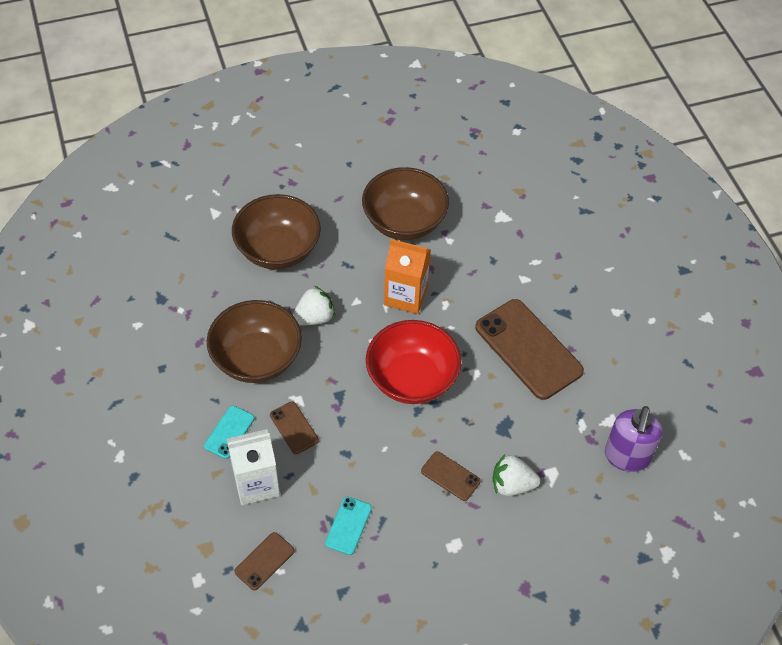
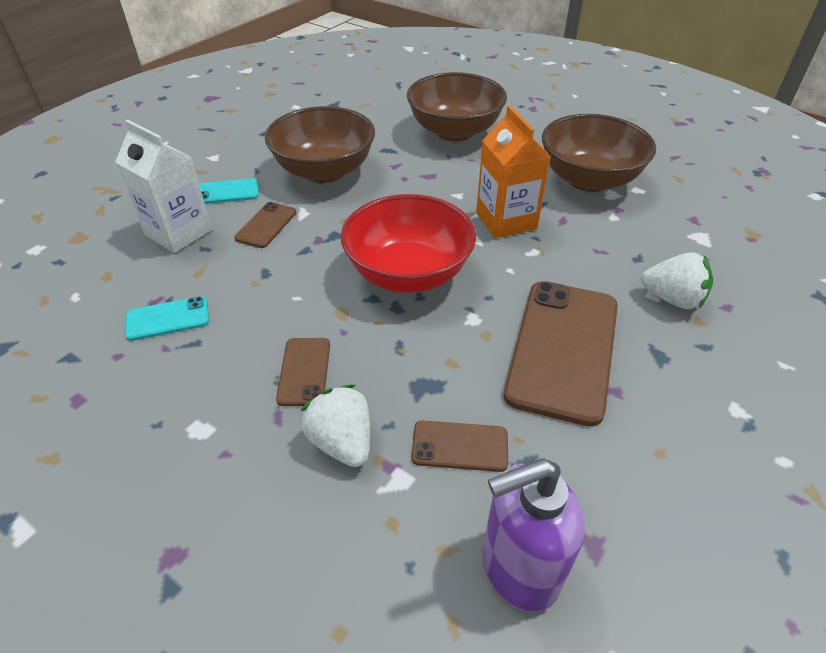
camera: 55 degrees right, 10 degrees down
(264, 561) = (82, 280): brown phone -> brown phone (460, 446)
(314, 318) = (407, 180): white strawberry -> white strawberry (672, 299)

